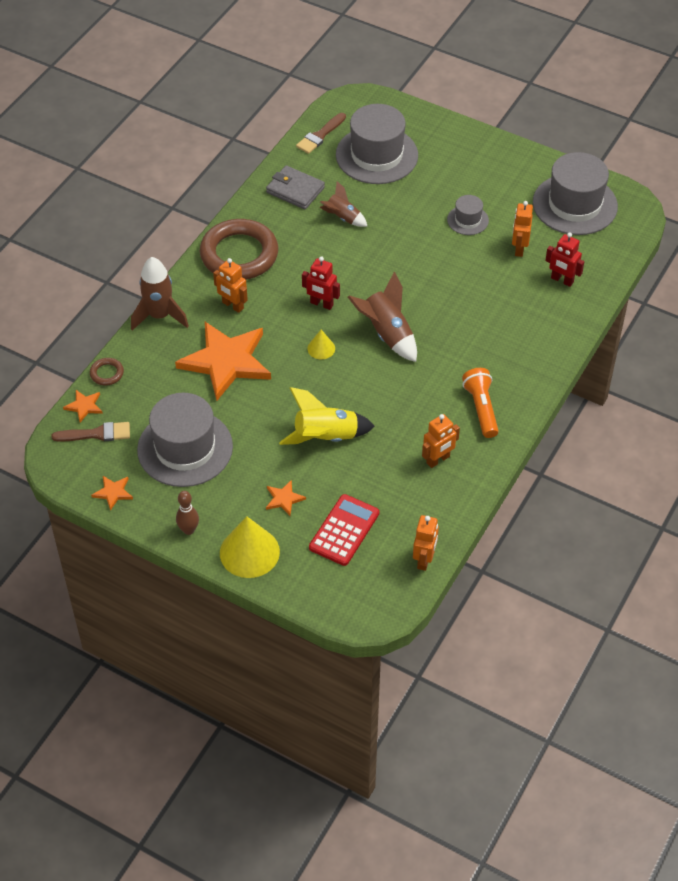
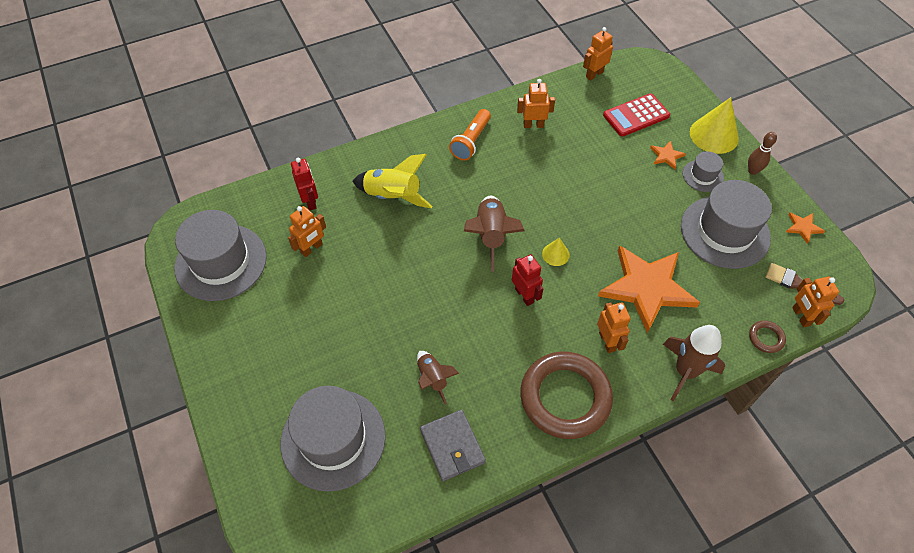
camera: 145 degrees left, 5 degrees up
(84, 406) = (800, 316): orange star -> orange robot
(320, 135) = (366, 511): brown brush -> none
(326, 437) = (604, 182): yellow rocket -> yellow rocket (393, 196)
(467, 220) = (324, 303): grey hat -> grey hat (703, 176)

